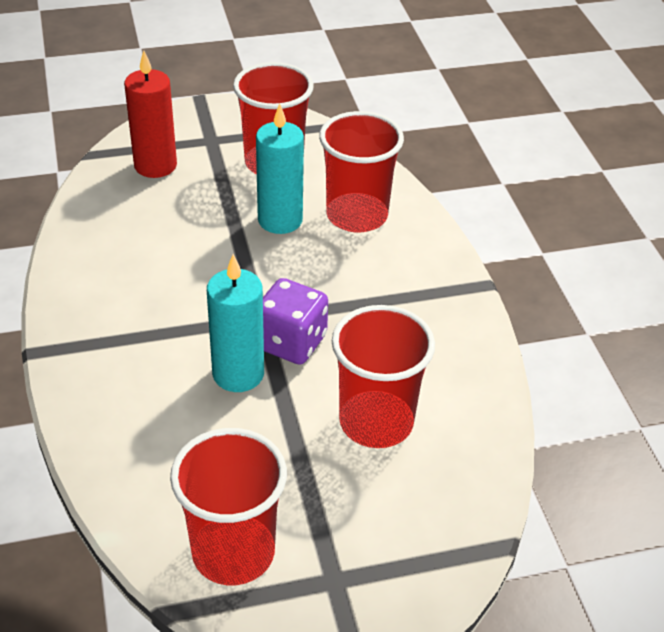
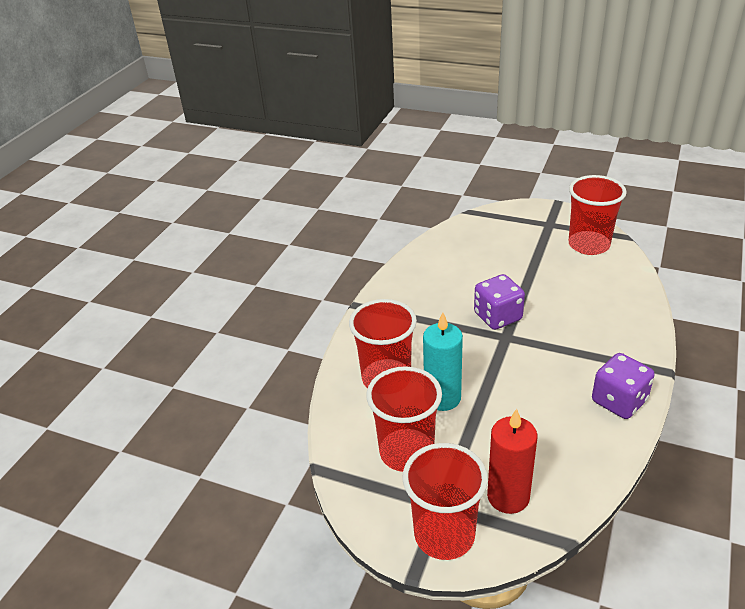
camera: 140 degrees left, 5 degrees down
(82, 290) = (619, 401): none -> purple dice
(238, 374) = (540, 312): turquoise candle -> none
(376, 422) = (483, 266): red cup -> red cup (444, 535)

